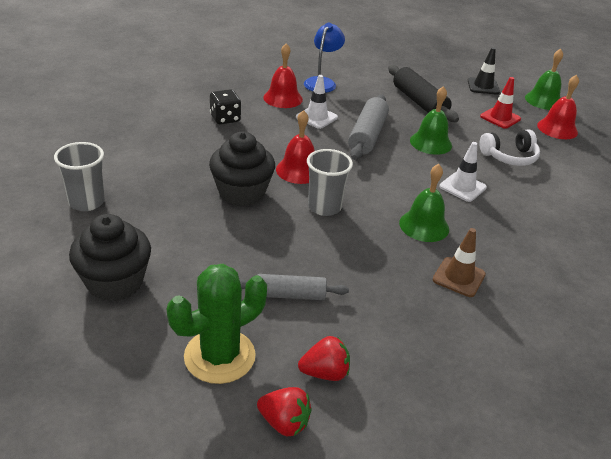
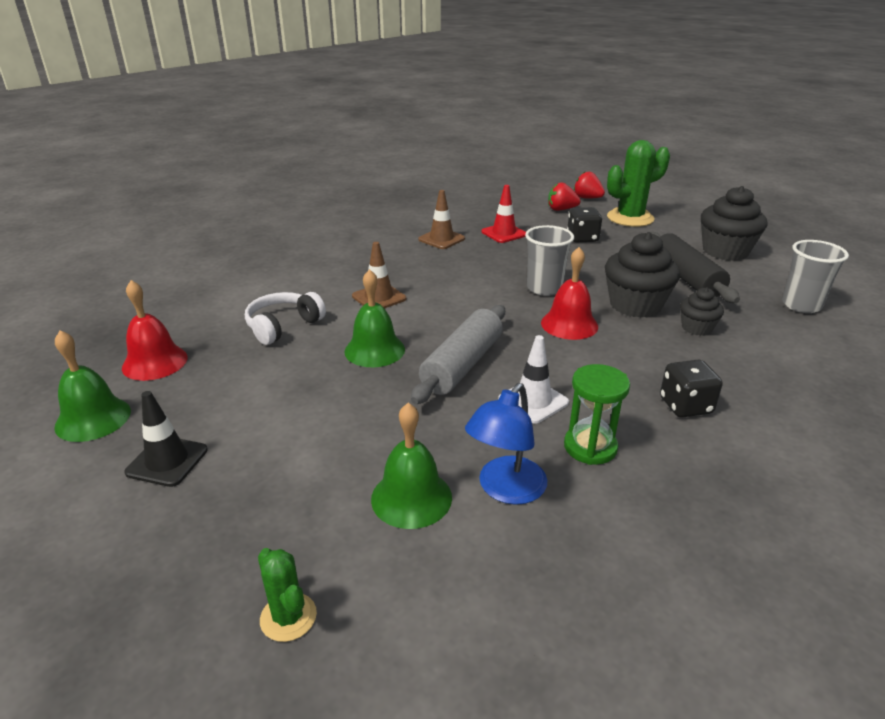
camera: 165 degrees left, 5 degrees down
(195, 173) = (696, 328): none -> black cupcake
(283, 98) = (590, 447): red bell -> green hourglass
(290, 295) = (582, 238): grey rolling pin -> black dice
(387, 51) = (288, 617): none -> green cactus
(419, 102) = (335, 425): black rolling pin -> black rolling pin (686, 278)
(424, 225) = (448, 269): green bell -> green bell (411, 497)
(462, 187) = (379, 297): white traffic cone -> brown traffic cone
(500, 118) = (222, 385): red traffic cone -> red traffic cone (504, 233)
(509, 157) = (283, 326): white headphones -> white headphones turned 45 degrees counterclockwise

